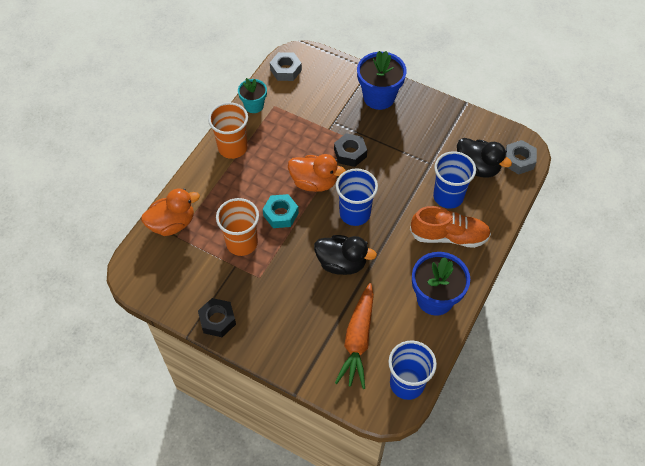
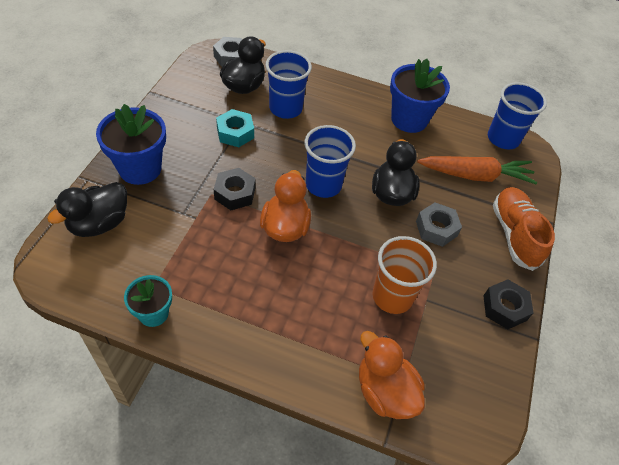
camera: 105 degrees left, 5 degrees down
(232, 148) = (237, 331): orange cup -> none
(280, 214) = (340, 258): turquoise nut -> turquoise nut (235, 133)
(286, 70) = (80, 278): grey nut -> grey nut (436, 228)
(329, 77) = (99, 223): none -> black duck
(449, 236) = (335, 109): orange shoe -> orange shoe (514, 234)

